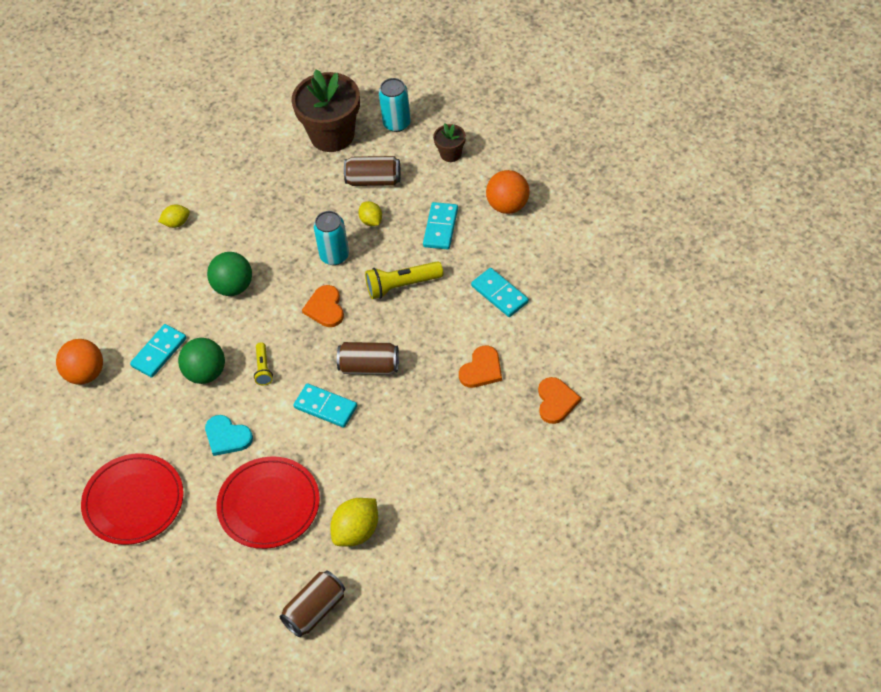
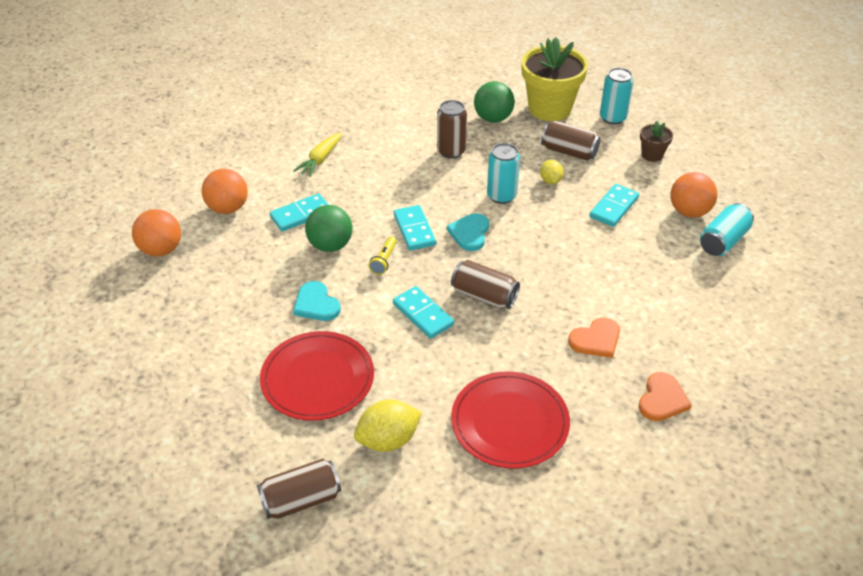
camera: 20 degrees right, 10 degrees down
(50, 443) = (161, 250): none -> orange ball
(133, 501) = (197, 325): red plate -> red plate (510, 422)
(141, 283) = (320, 159): none -> yellow carrot
(176, 223) = (378, 127): yellow lemon -> none
(233, 287) = (397, 188): green ball -> green ball (493, 118)
(262, 224) = (451, 151): none -> brown can
(325, 308) = (470, 233): orange heart -> turquoise heart
(332, 135) = (549, 108): brown flower pot -> yellow flower pot
(402, 285) = (552, 240): yellow flashlight -> none
(499, 294) = (646, 281): turquoise domino -> turquoise domino (414, 230)
(548, 225) = (723, 241): none -> turquoise can

